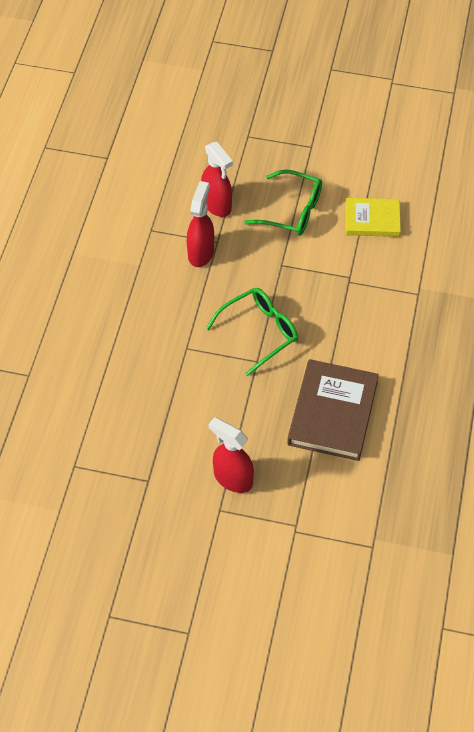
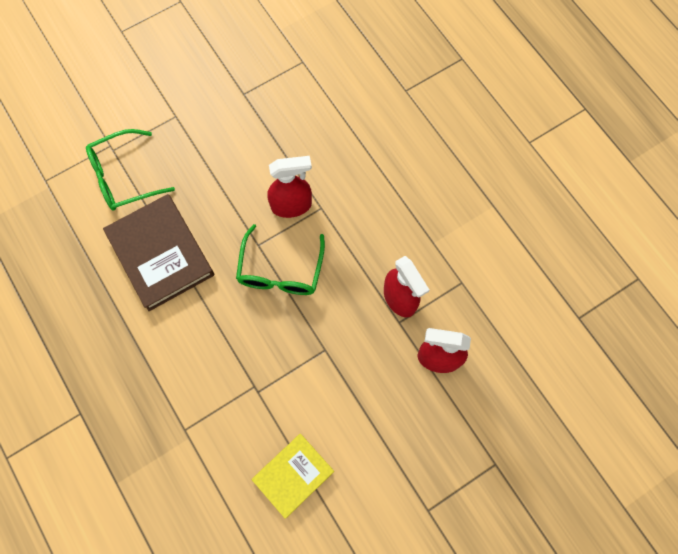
camera: 135 degrees right, 15 degrees up
(232, 478) = (187, 143): red spray bottle -> red spray bottle (292, 206)
(292, 211) = (370, 415): green glasses -> green glasses (123, 177)

